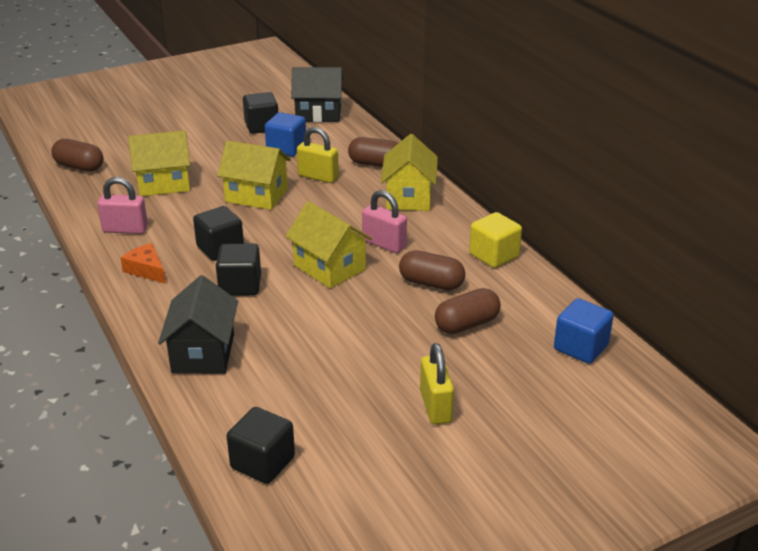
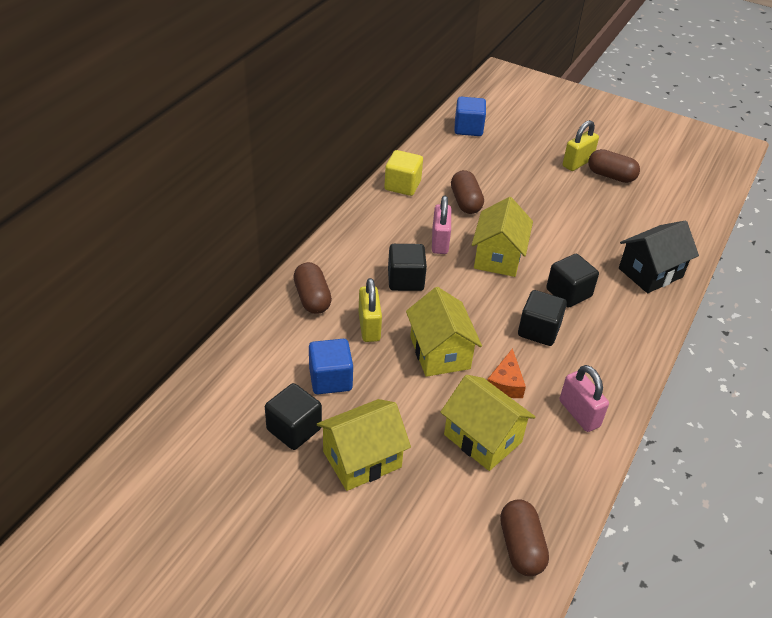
camera: 125 degrees left, 10 degrees up
(146, 270) = (611, 359): orange cheese -> orange cheese (505, 383)
(262, 462) = (690, 205): black cube -> black cube (405, 280)
(318, 114) = (225, 394): black house -> none
(409, 197) = (356, 254): yellow house -> yellow house (362, 459)
(466, 324) = (493, 174): brown capsule -> brown capsule (611, 176)

